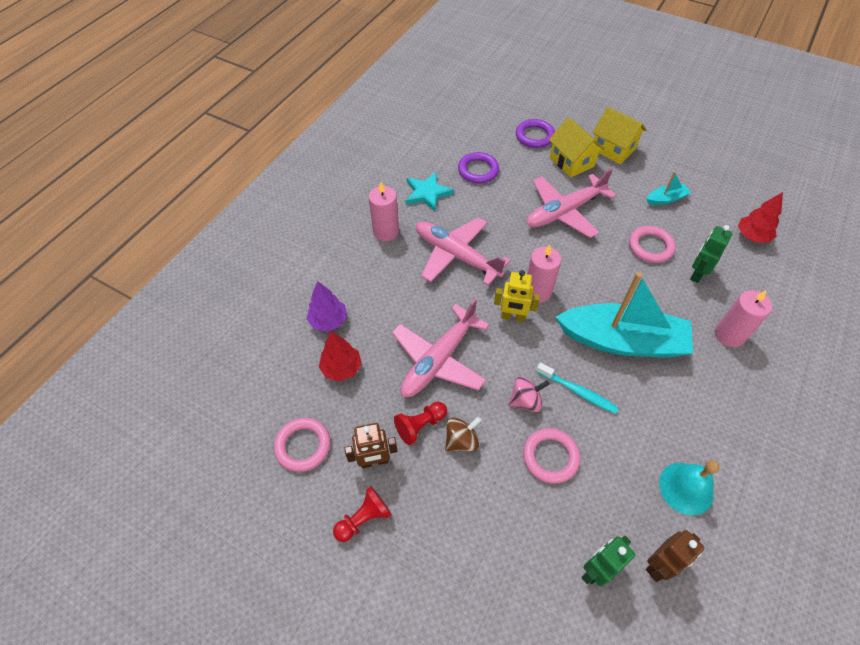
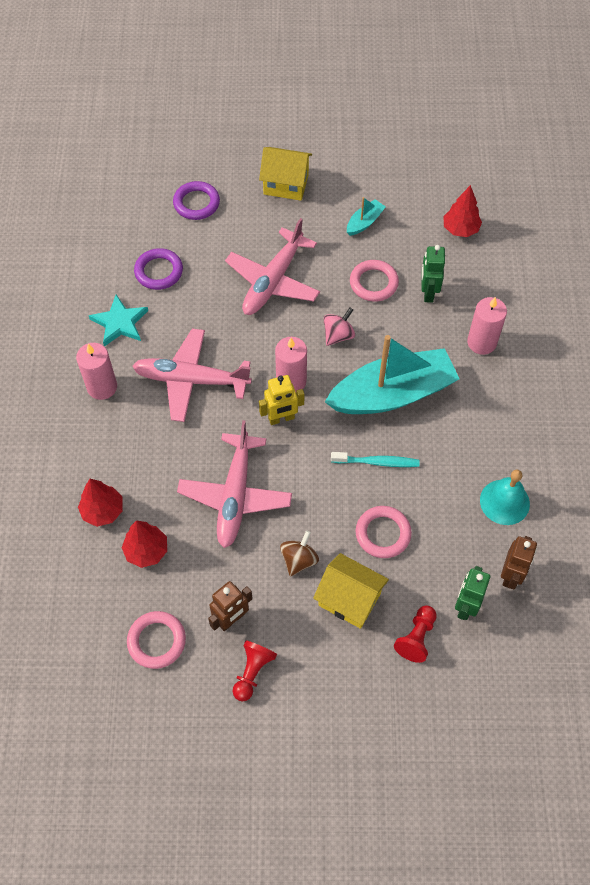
camera: 30 degrees left, 5 degrees up
(328, 321) = (103, 511): purple tree -> red tree
(420, 425) = (254, 566): red pawn -> red pawn (416, 637)
(525, 401) = (336, 494): pink spinning top -> pink spinning top (338, 335)
(571, 162) = (251, 218): yellow house -> yellow house (349, 599)

